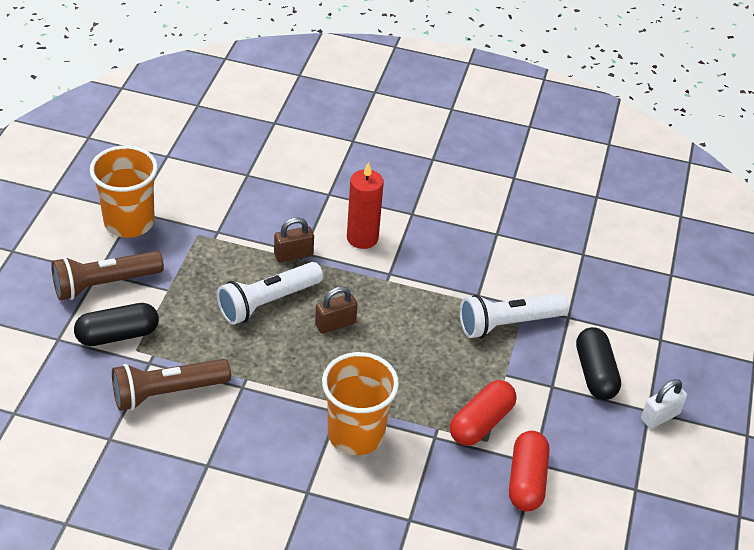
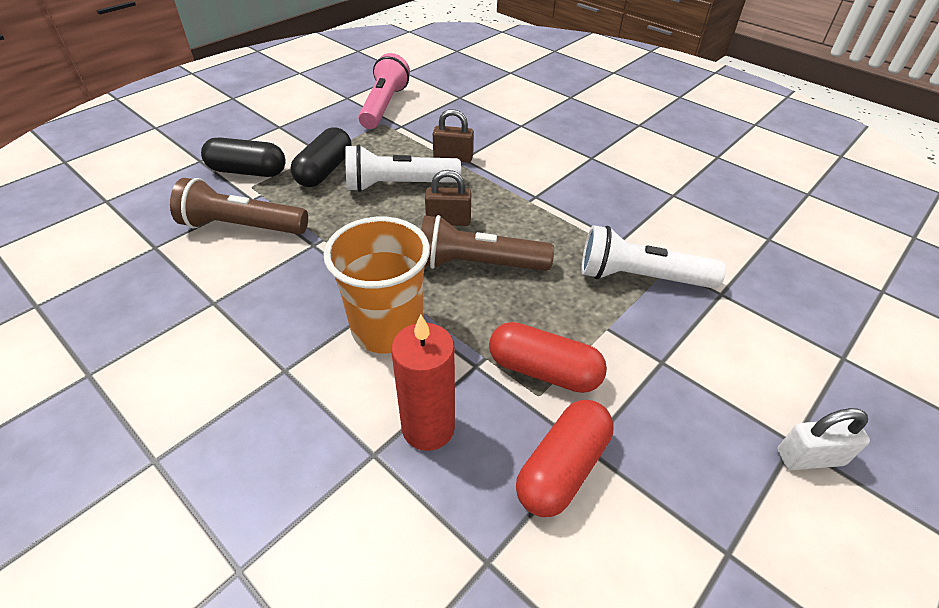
camera: 30 degrees right, 0 degrees up
(104, 284) = (275, 135): brown flashlight -> brown flashlight (478, 264)
(129, 222) = (336, 102): orange cup -> none
(181, 211) = (384, 106): none -> pink flashlight
(362, 238) = (528, 162): red candle -> red candle (428, 428)
(481, 423) = (543, 371): red capsule -> red capsule turned 45 degrees clockwise
(595, 373) = (729, 367): black capsule -> black capsule (325, 170)

